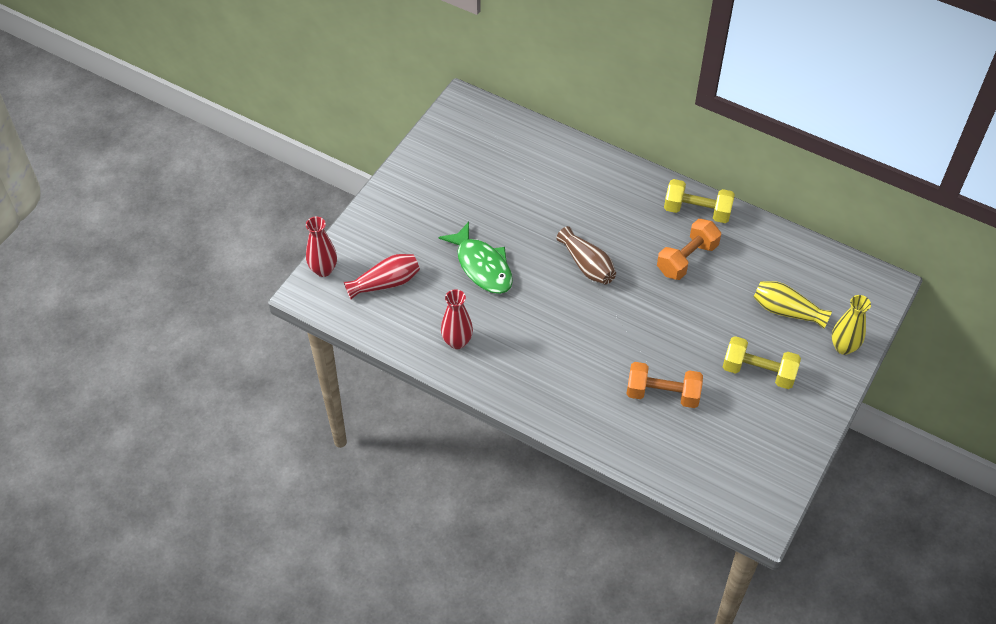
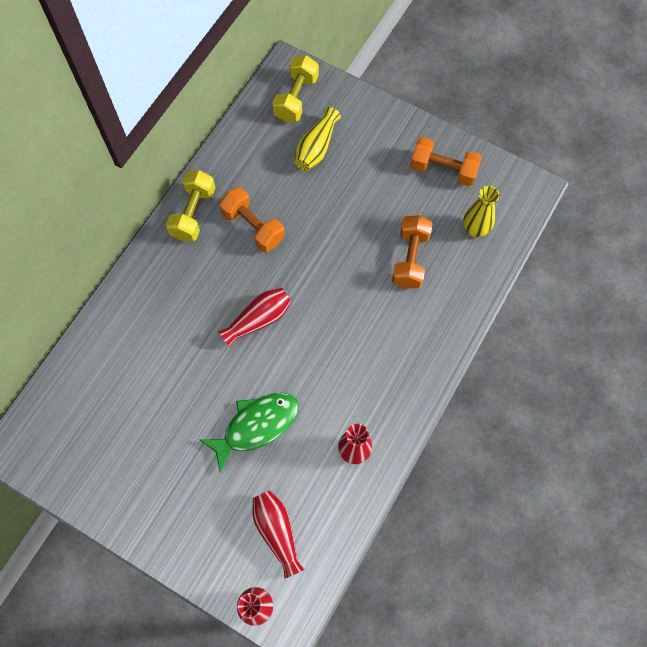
camera: 90 degrees left, 15 degrees up
(587, 265) = (258, 320): brown vase -> red vase
(758, 372) = (383, 177): yellow dumbbell -> yellow dumbbell (296, 98)
(775, 429) = (443, 170): none -> orange dumbbell
(843, 347) = (355, 108): yellow vase -> yellow vase (475, 230)

